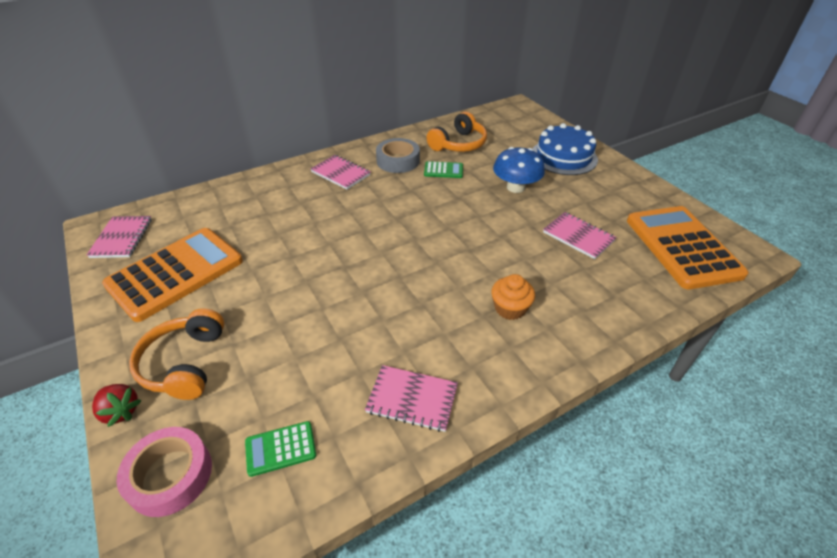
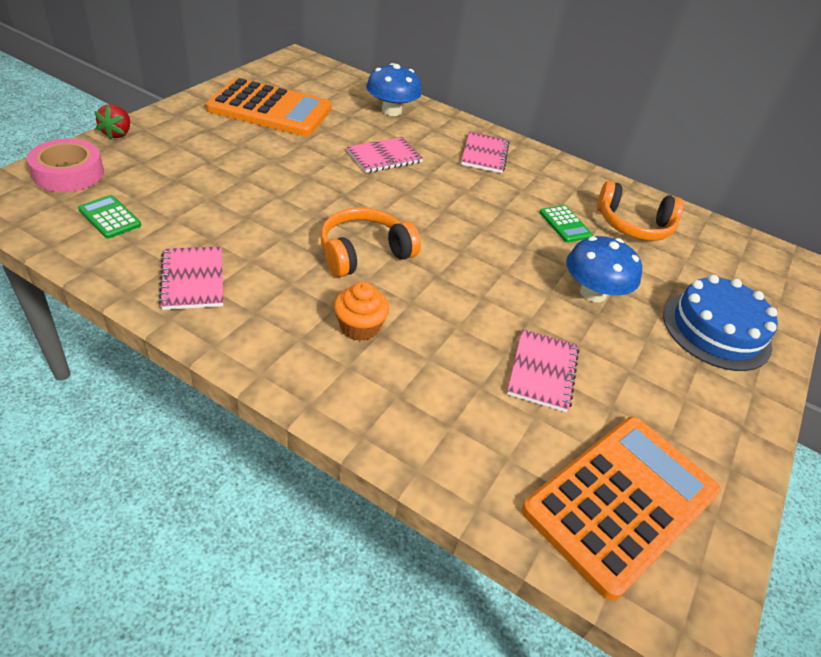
camera: 55 degrees right, 0 degrees up
(122, 238) = (293, 73): pink notebook -> pink notebook (384, 157)
(185, 363) = (175, 145): orange headphones -> orange headphones (364, 253)
(243, 199) = (391, 111): none -> blue mushroom
(398, 161) = (547, 186): grey tape -> none

